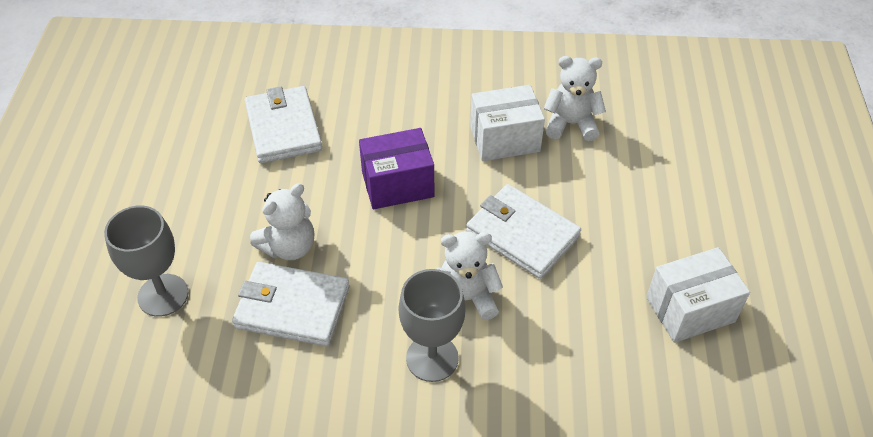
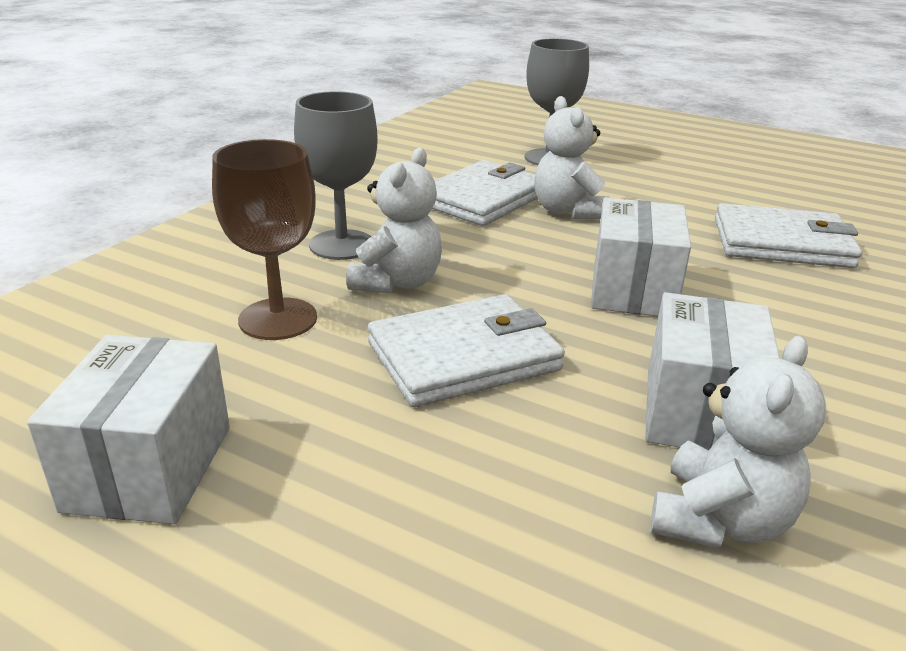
camera: 115 degrees right, 20 degrees down
(397, 184) = (632, 289): purple box -> white box
(548, 336) = (278, 319): none -> brown goblet

